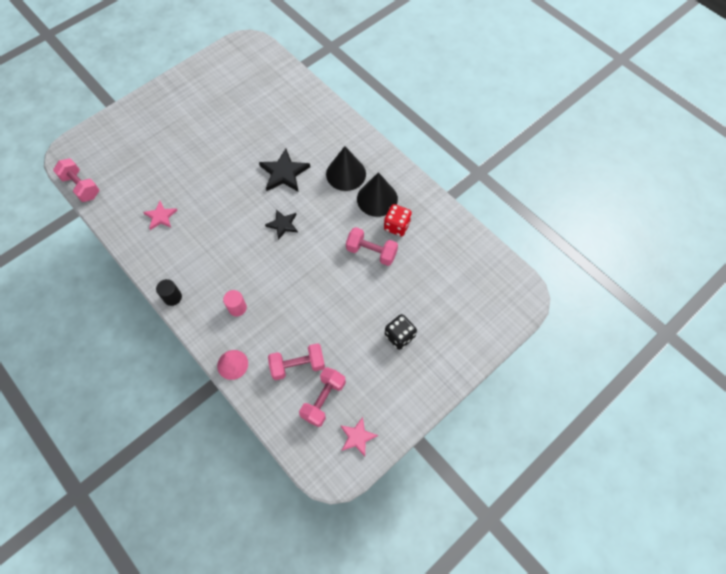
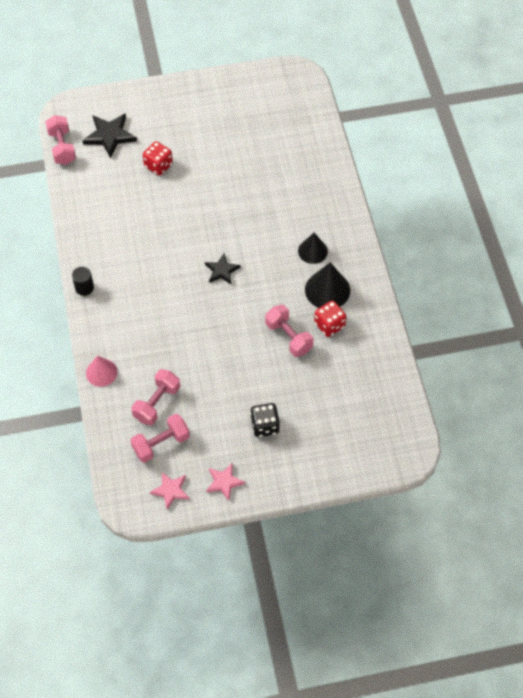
camera: 30 degrees right, 5 degrees down
(161, 216) = (116, 209): pink star -> pink star (224, 482)
(176, 164) = (158, 166): none -> red dice
(237, 308) = (135, 325): pink cylinder -> none
(284, 173) = (253, 222): black star -> black star (110, 136)
(298, 365) = (157, 403): pink dumbbell -> pink dumbbell turned 75 degrees counterclockwise
(346, 174) = (312, 251): black cone -> black cone, size x0.67

